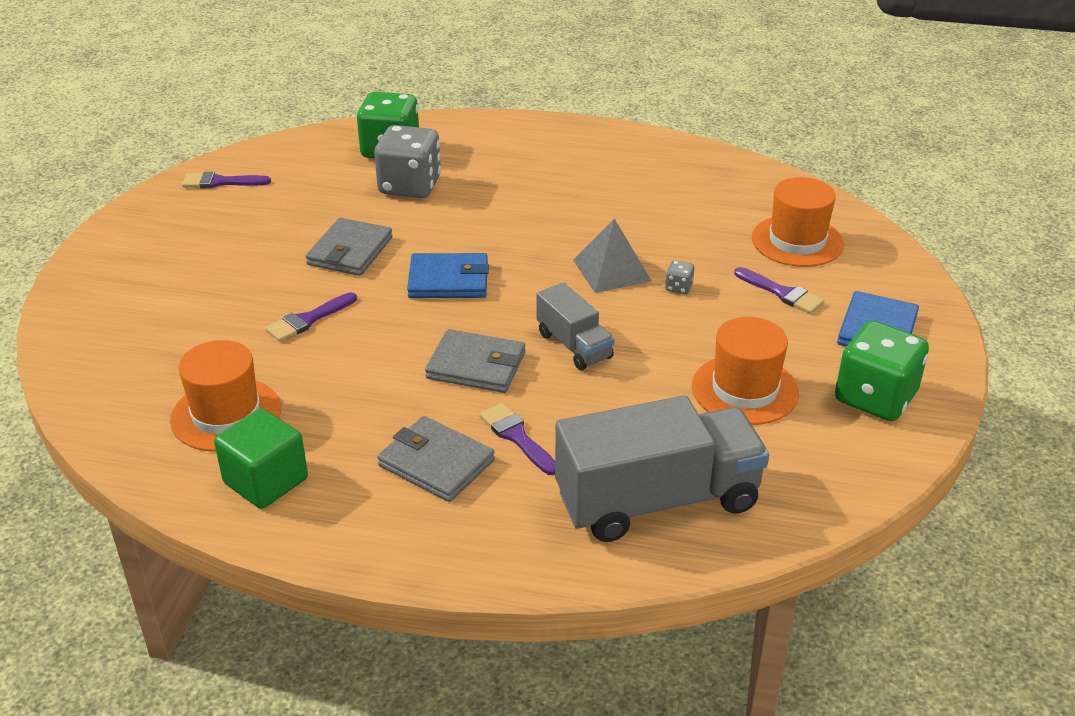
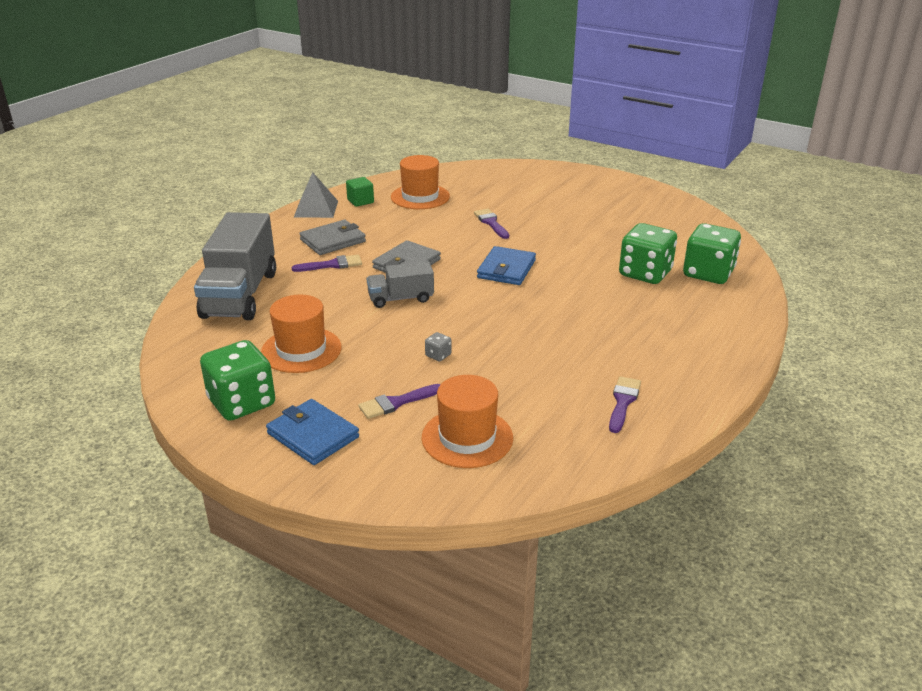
camera: 110 degrees right, 5 degrees down
(220, 182) = (675, 212): purple brush -> purple brush (623, 402)
(266, 481) = (360, 201): green cube -> green cube, size x0.65
(350, 251) = (562, 242): grey wallet -> none
(410, 186) = (645, 273): grey dice -> green dice
(611, 270) = (480, 332): grey pyramid -> grey pyramid (316, 209)

